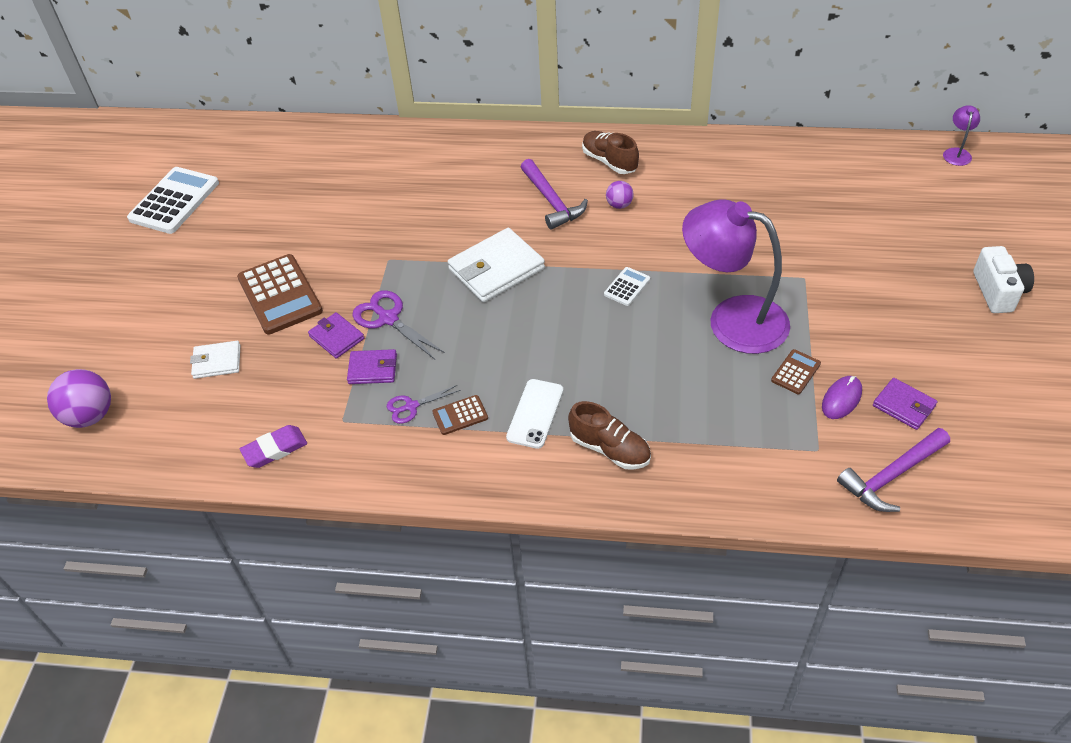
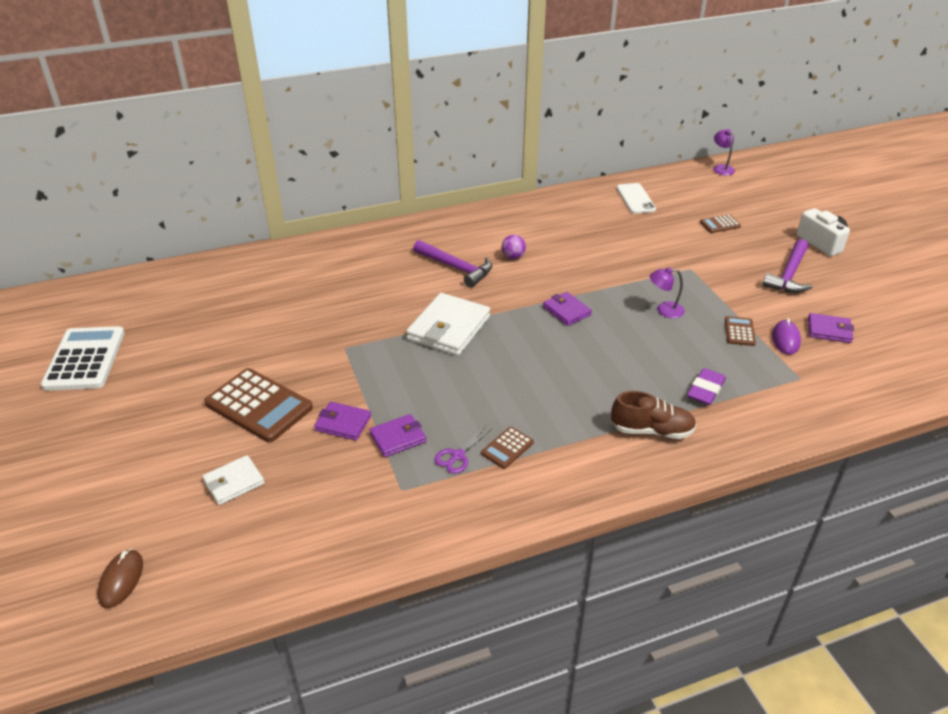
camera: 30 degrees left, 10 degrees down
(90, 416) = (121, 580): purple ball -> brown mouse
(275, 449) = (353, 537): purple eraser -> purple eraser (705, 390)
(388, 319) = (381, 393): purple scissors -> none
(535, 413) = (570, 425): white phone -> white phone (635, 199)
(609, 161) = (480, 229): brown shoe -> none
(627, 287) = (566, 311): white calculator -> purple wallet
(732, 319) = (664, 310): purple lamp -> purple lamp, size x0.40
(888, 230) = (720, 224): none -> brown calculator
(891, 476) = (863, 378): purple hammer -> purple hammer (789, 274)

